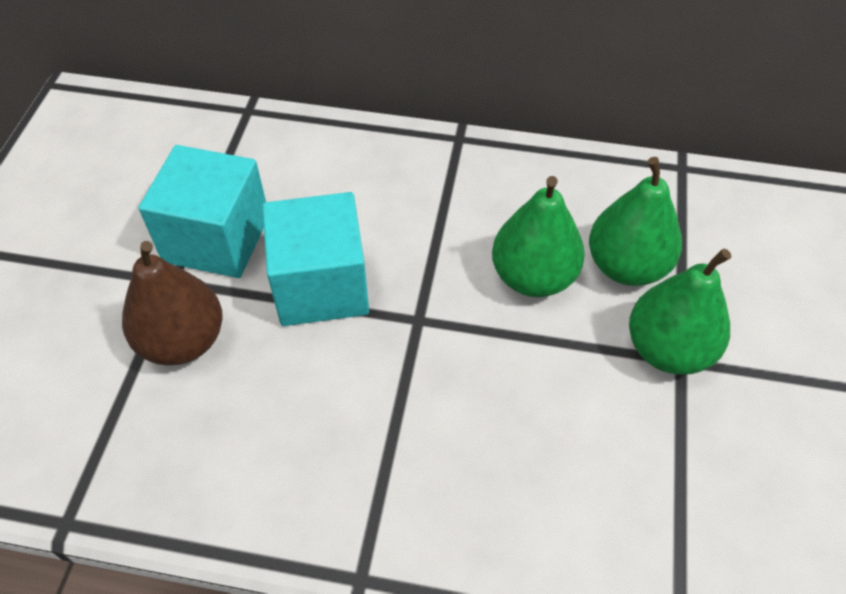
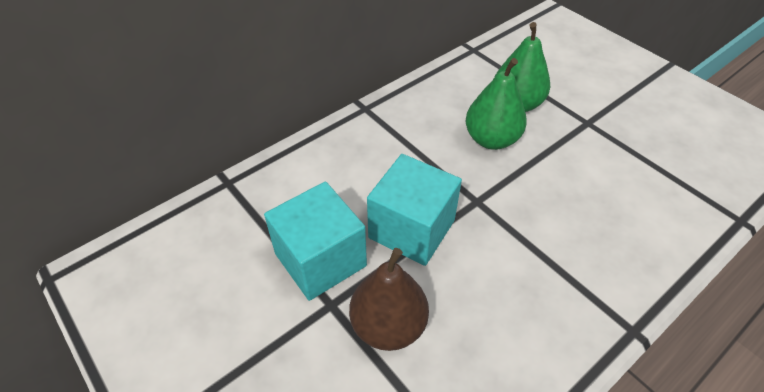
camera: 50 degrees left, 5 degrees down
(668, 349) = (578, 122): green pear -> none

